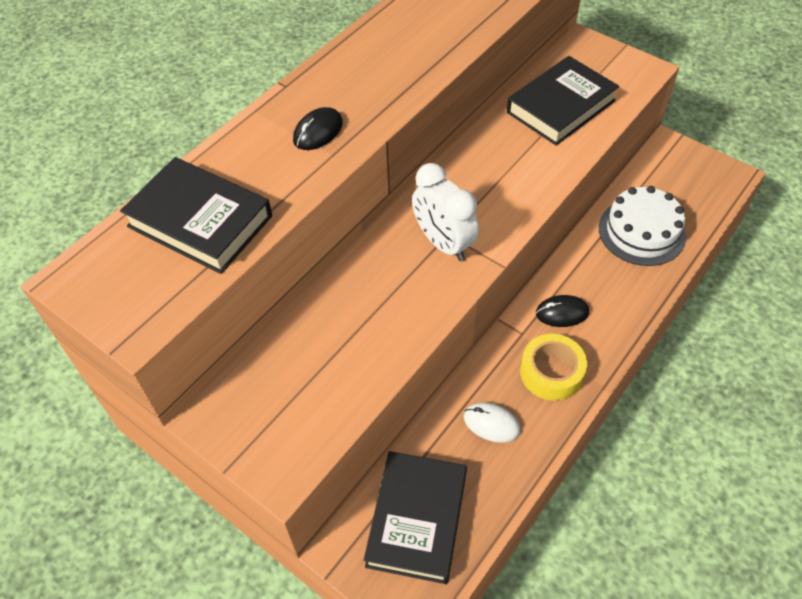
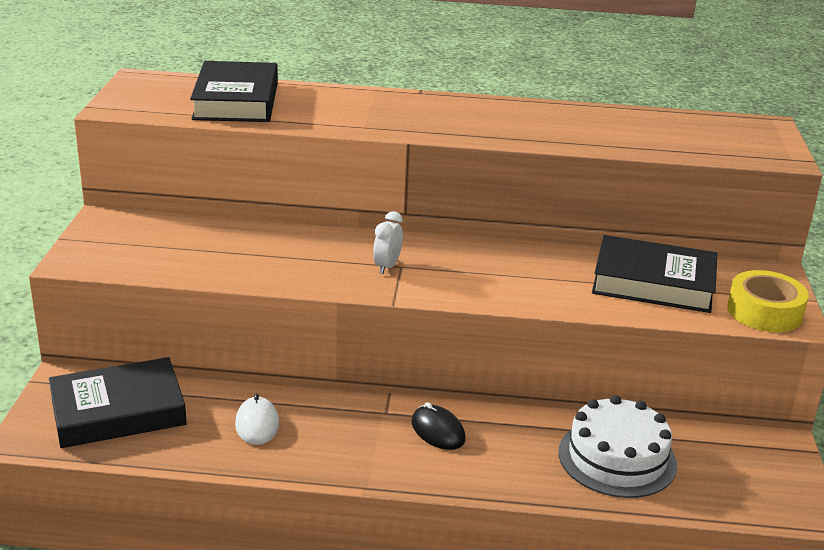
camera: 55 degrees right, 25 degrees down
(318, 132) = (382, 115): black mouse -> none
(443, 243) = (387, 266): white clock -> white clock, size x0.56
(551, 372) = (352, 445): yellow tape -> yellow tape (764, 312)

